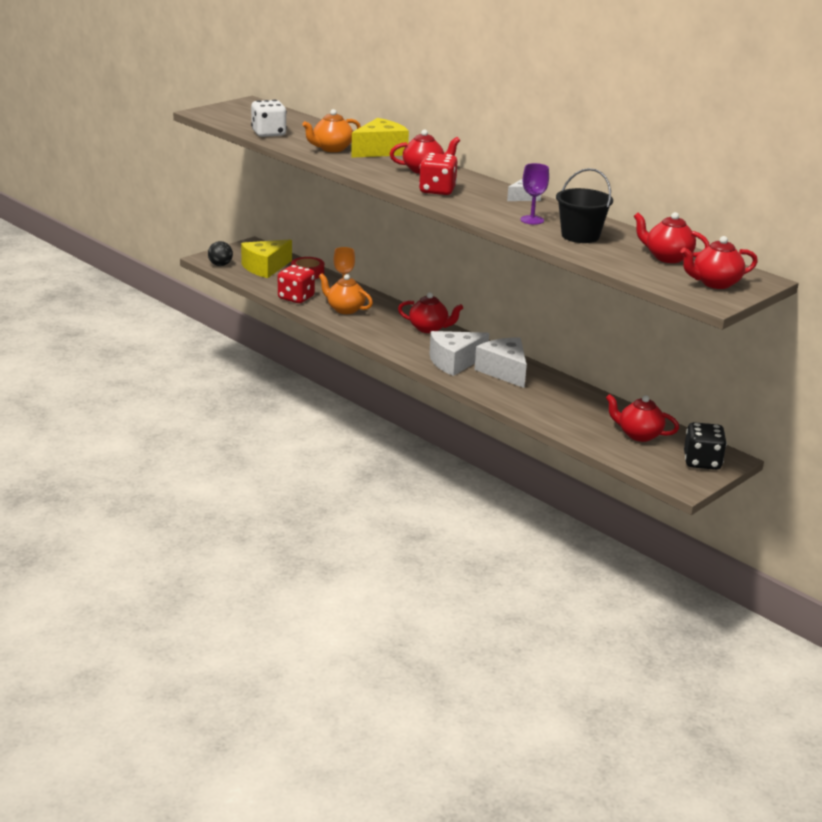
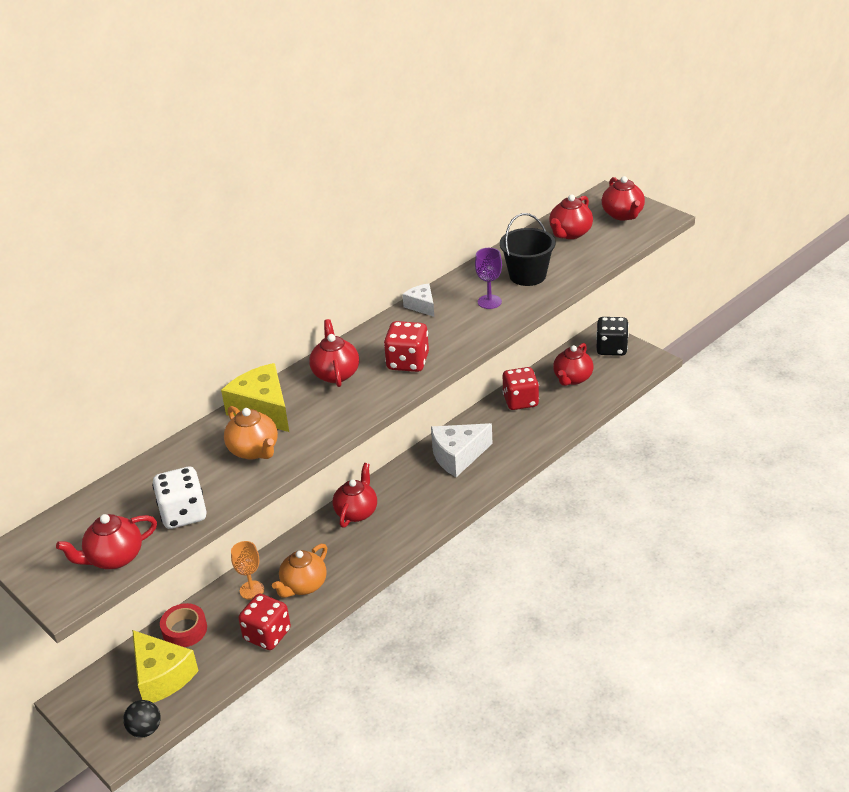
camera: 85 degrees left, 10 degrees up
(232, 120) = (114, 558): none -> red teapot
(454, 362) = (440, 491): white cheese -> none
(594, 405) = (520, 401): none -> red dice

